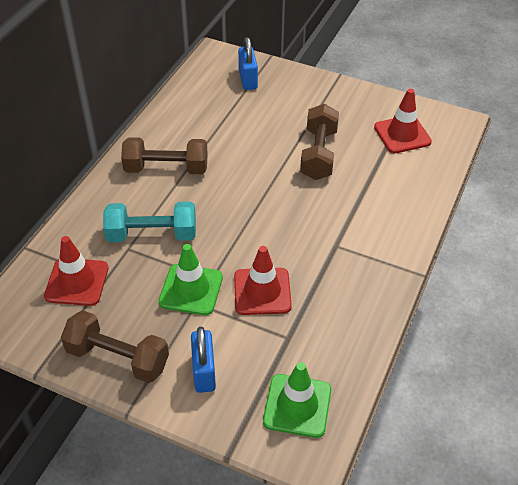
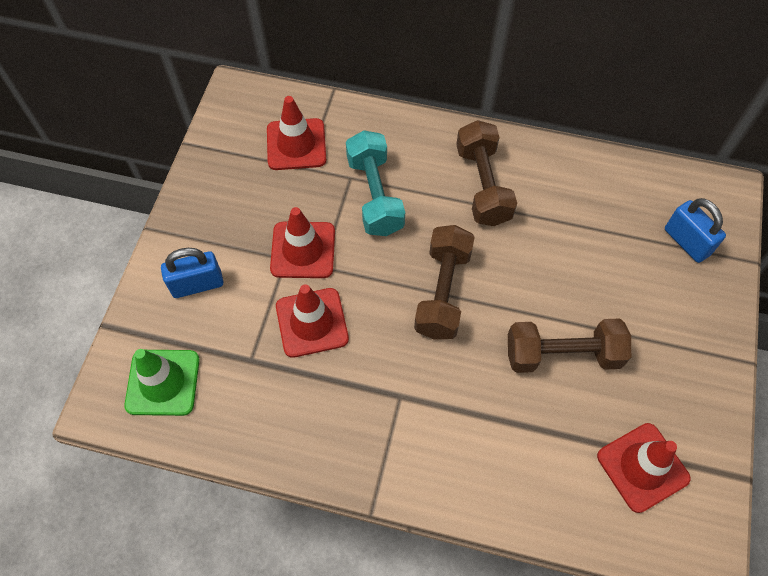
camera: 80 degrees right, 15 degrees up
(118, 358) = (207, 204): brown dumbbell -> brown dumbbell (443, 292)
(191, 289) = (303, 250): green traffic cone -> red traffic cone
(248, 80) = (686, 242): blue padlock -> blue padlock turned 75 degrees clockwise

